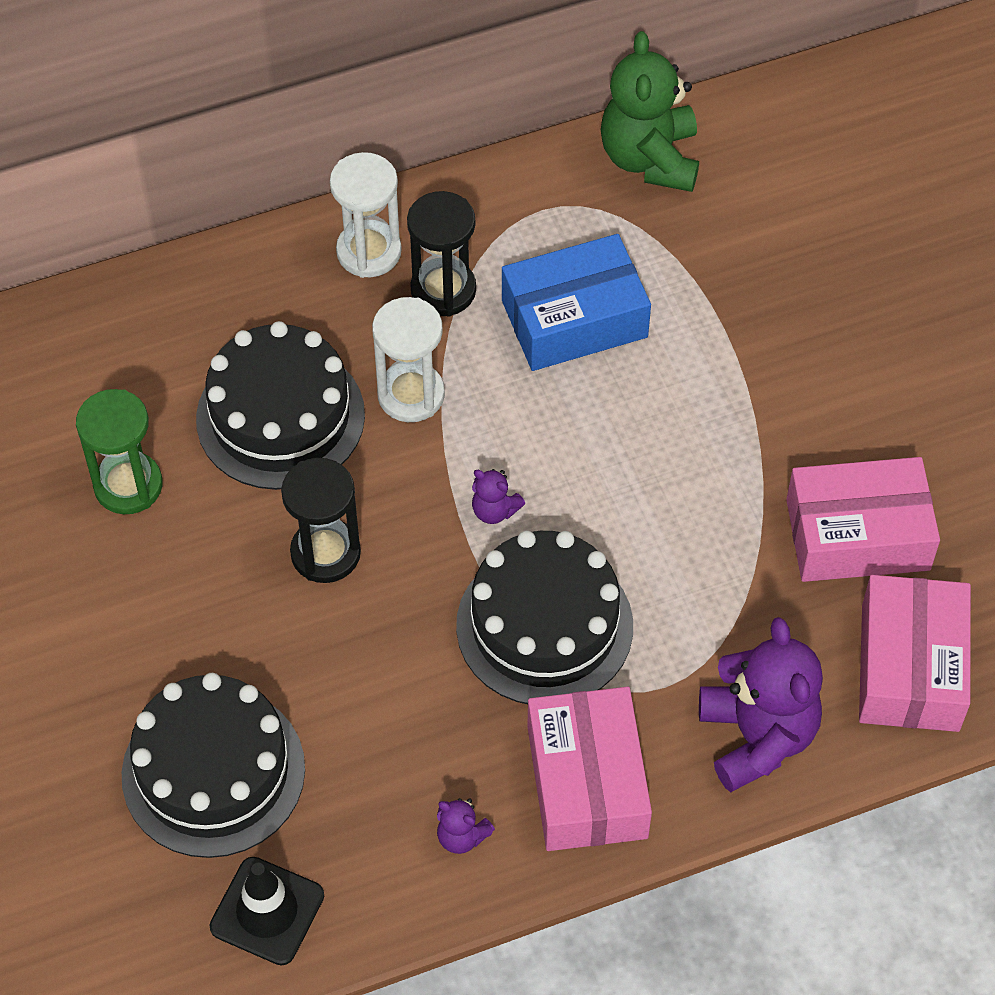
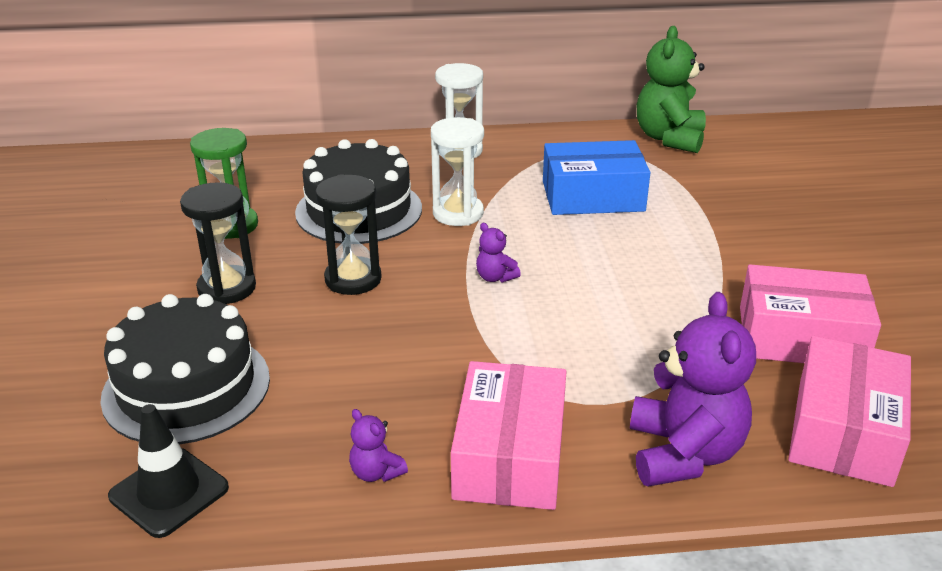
camera: 15 degrees right, 25 degrees down
(443, 290) = (503, 172): black hourglass -> black hourglass (227, 288)
(544, 626) = (510, 347): black cake -> none

